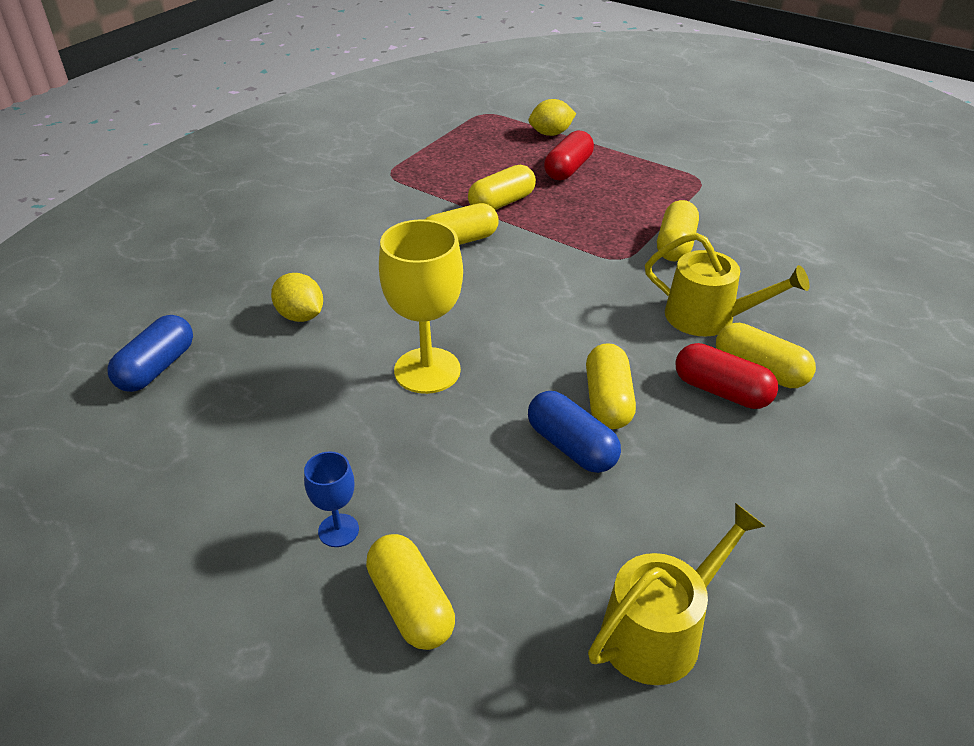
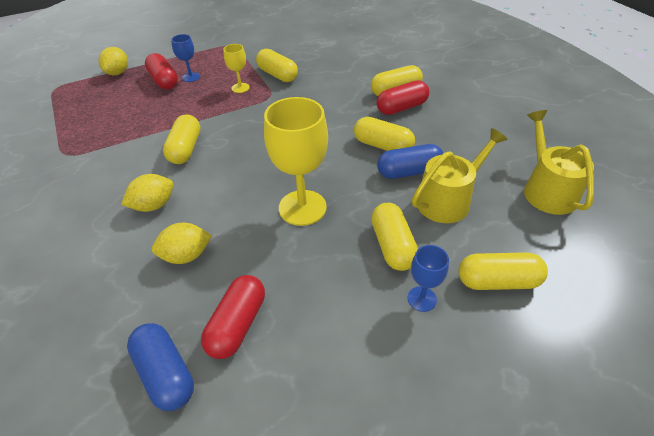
camera: 60 degrees left, 5 degrees up
(230, 390) = (237, 324): none -> red capsule
(356, 262) = (154, 205): none -> yellow lemon
(501, 203) = (166, 117): yellow capsule -> yellow capsule (392, 246)
(595, 183) = (191, 77): none -> blue goblet
(613, 228) = (240, 88): none -> yellow goblet
(708, 317) = (345, 89): yellow watering can -> yellow watering can (448, 200)

